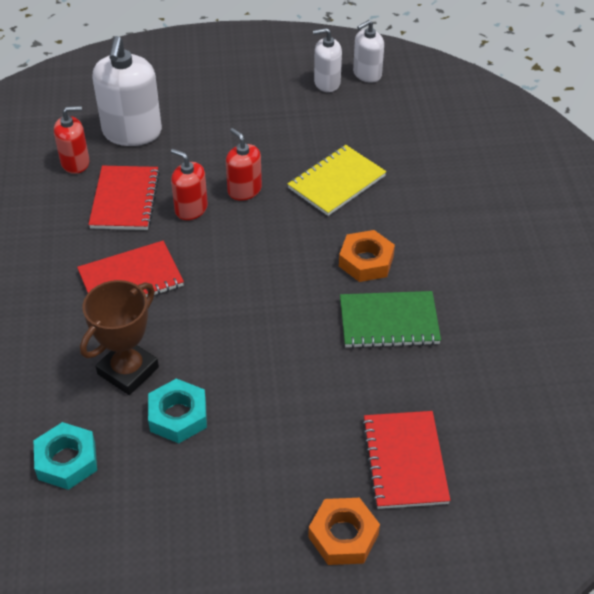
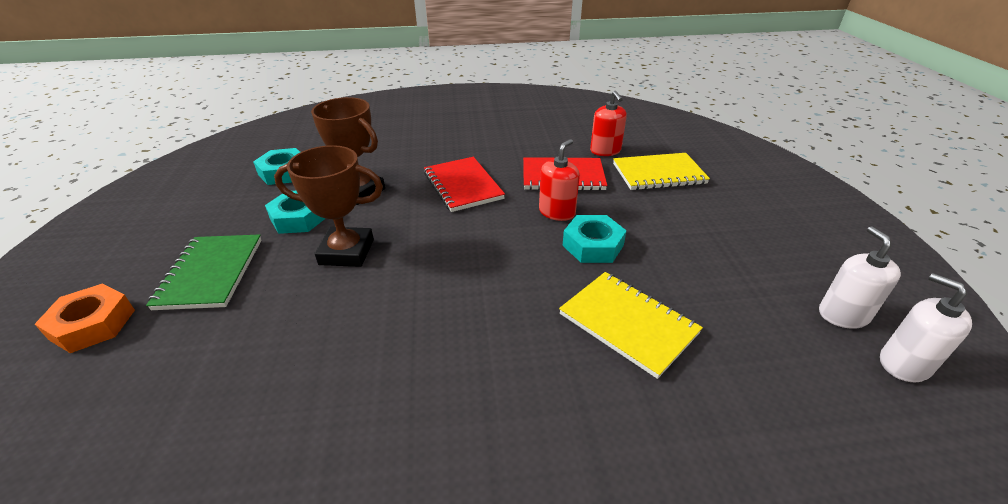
camera: 90 degrees right, 10 degrees down
(132, 132) = (658, 174): white soap dispenser -> yellow notebook
(243, 361) = (346, 252): none -> brown trophy
(244, 190) = (593, 245): red soap dispenser -> turquoise nut
(366, 261) = (478, 352): orange nut -> none
(389, 322) = (366, 374): green notebook -> green notebook (210, 273)
(404, 461) = (144, 381): red notebook -> none

